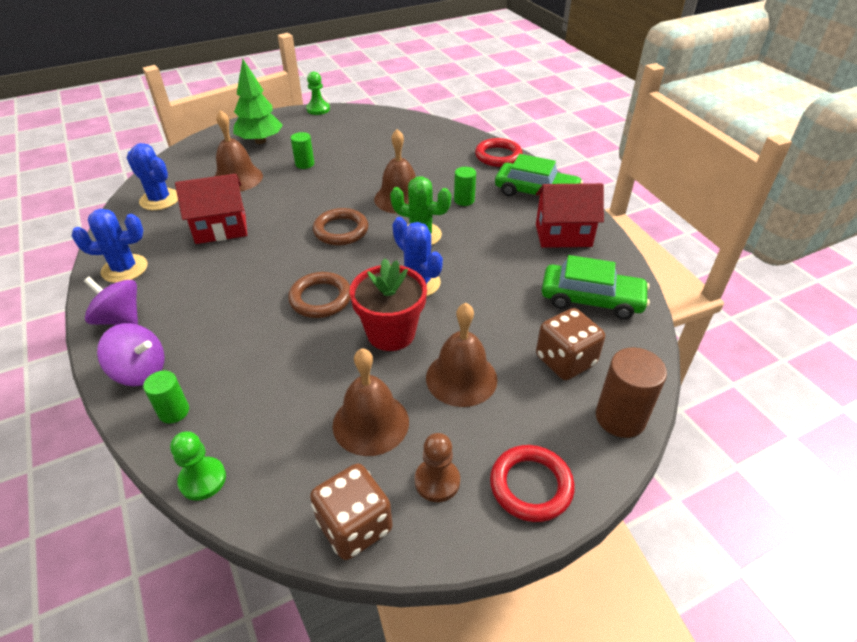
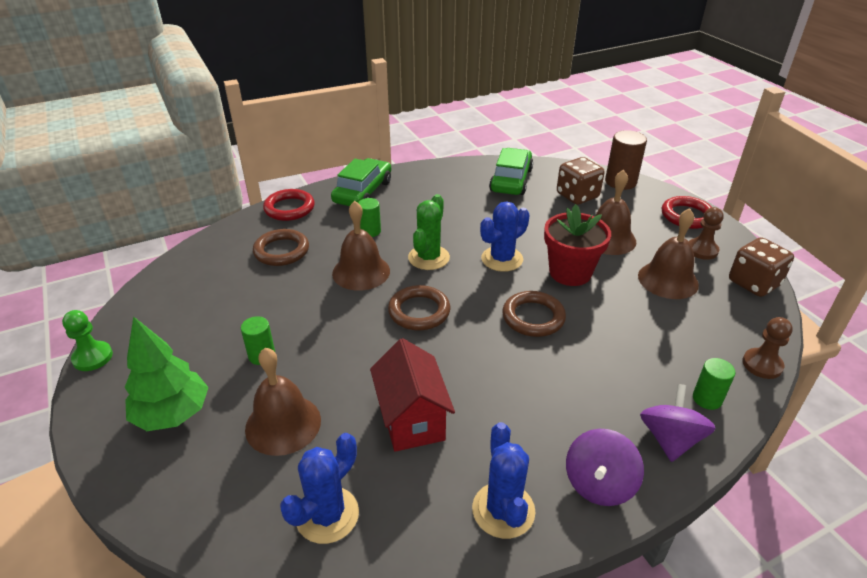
camera: 90 degrees left, 5 degrees down
(202, 479) = (762, 365): green pawn -> brown pawn
(431, 159) = (281, 251): none -> brown ring
(563, 235) = (431, 184): red house -> none

